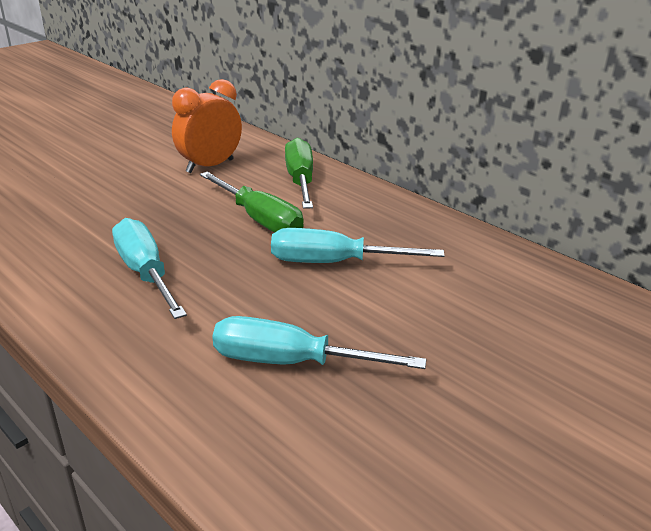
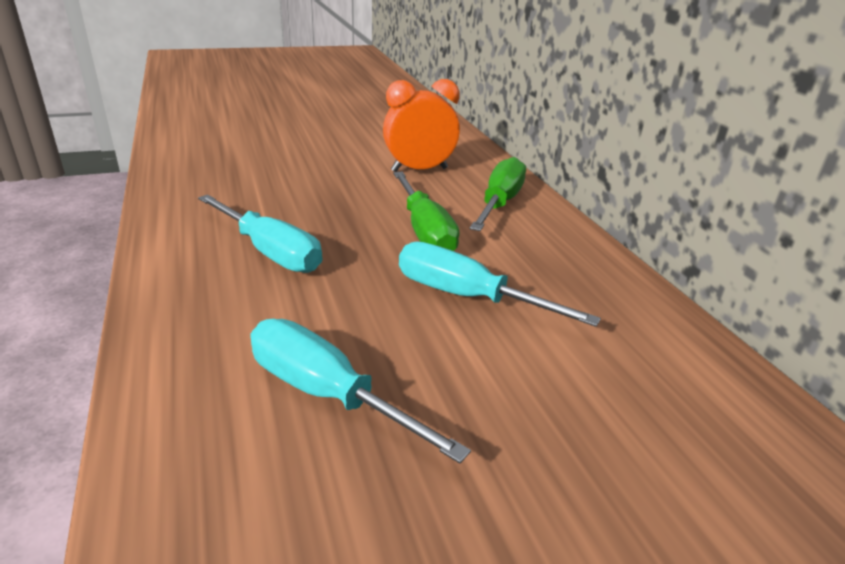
camera: 25 degrees right, 0 degrees up
(145, 272) = (271, 252): turquoise screwdriver -> turquoise screwdriver turned 135 degrees clockwise

